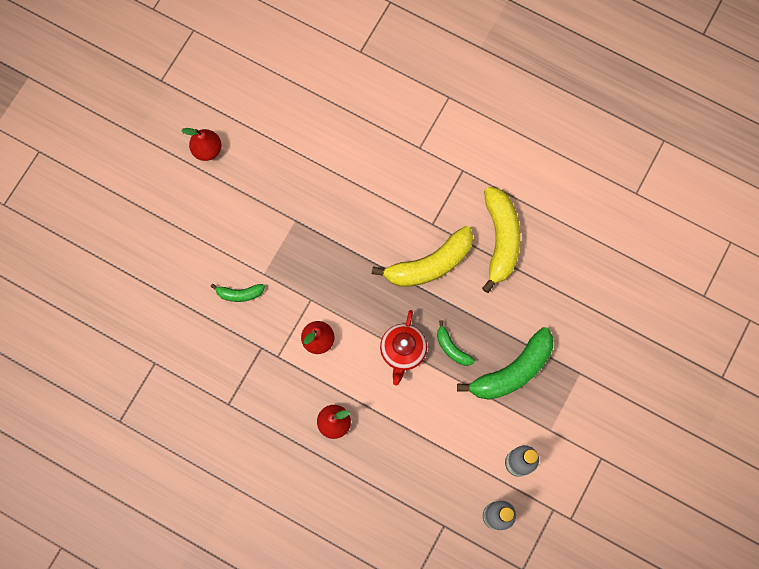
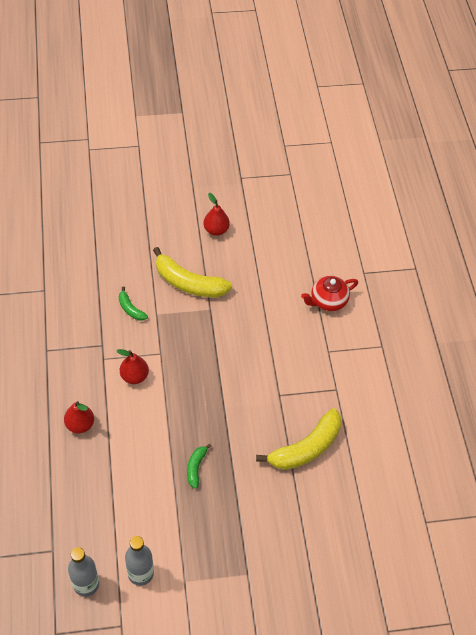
camera: 50 degrees right, 20 degrees down
(403, 351) = (168, 436): red teapot -> red teapot (328, 301)
(429, 264) = (247, 412): yellow banana -> yellow banana (189, 283)
(512, 371) = (211, 522): green banana -> none

